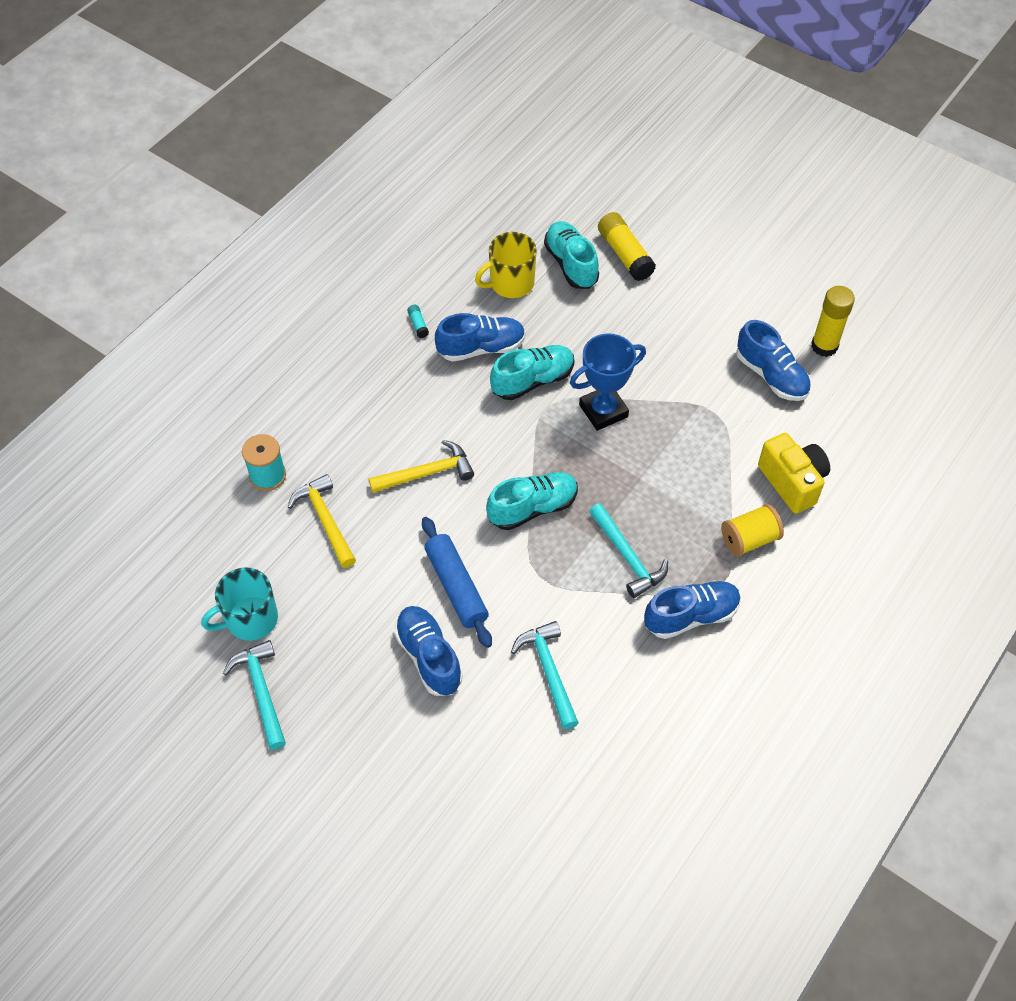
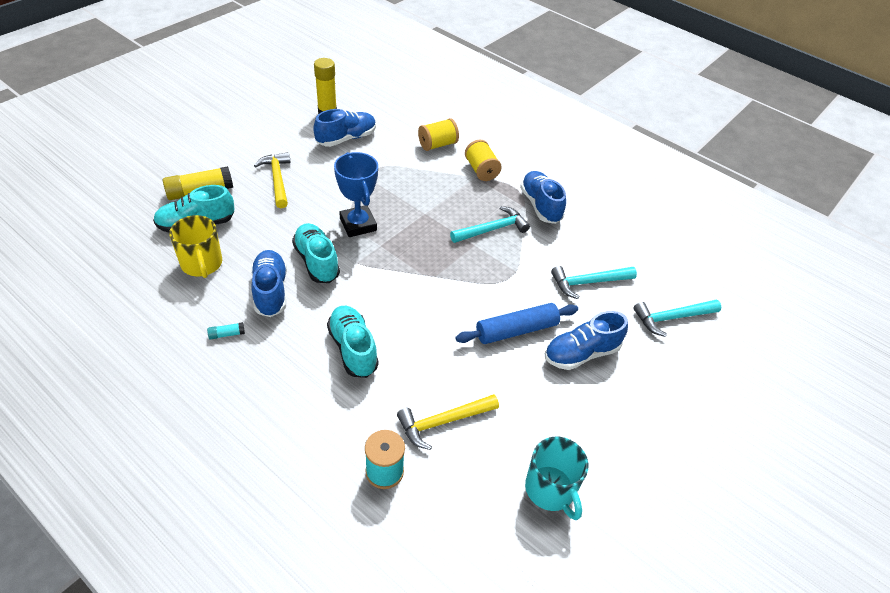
camera: 90 degrees left, 10 degrees down
(261, 691) = (624, 481): turquoise hammer -> turquoise hammer (672, 318)
(427, 473) = (401, 341): yellow hammer -> yellow hammer (277, 179)
(532, 508) = (445, 276): turquoise shoe -> turquoise shoe (353, 349)
(792, 482) = (437, 145): yellow camera -> yellow spool

